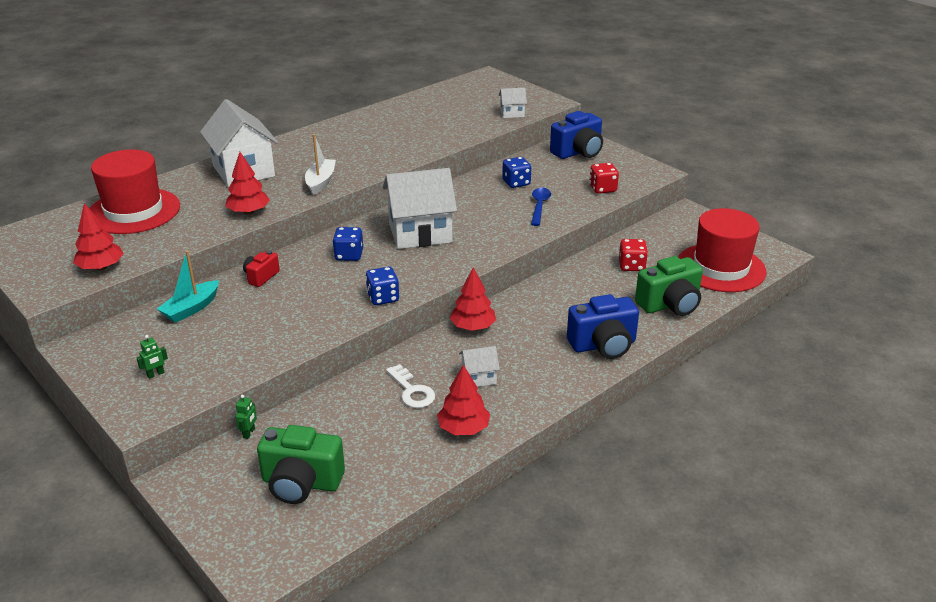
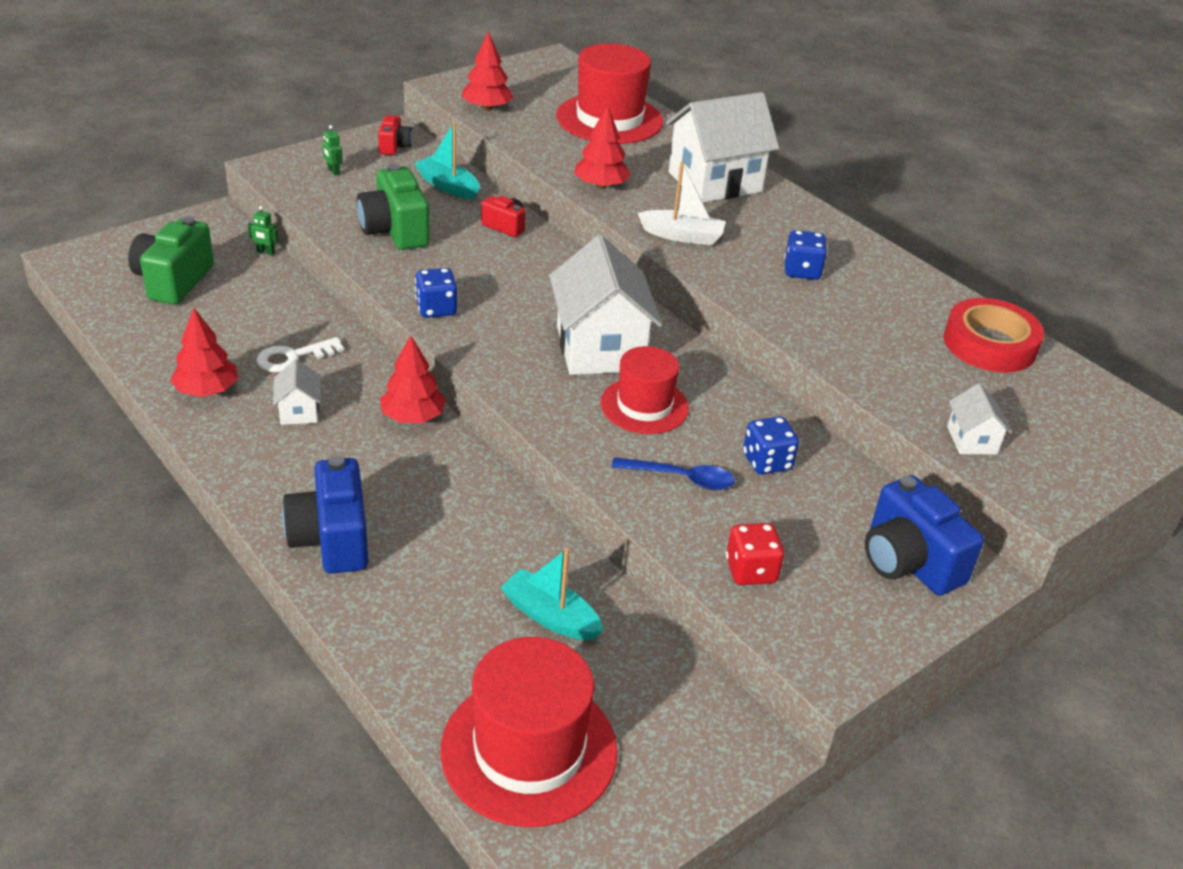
camera: 90 degrees right, 5 degrees up
(109, 344) = (394, 146): none -> red camera
(349, 255) = (546, 287): blue dice -> blue dice (802, 271)
(426, 103) = (989, 344): none -> red tape
(477, 217) = (644, 406): none -> red hat
(631, 266) = (550, 616): red dice -> turquoise boat
(670, 304) = (420, 642): green camera -> green camera (395, 231)

